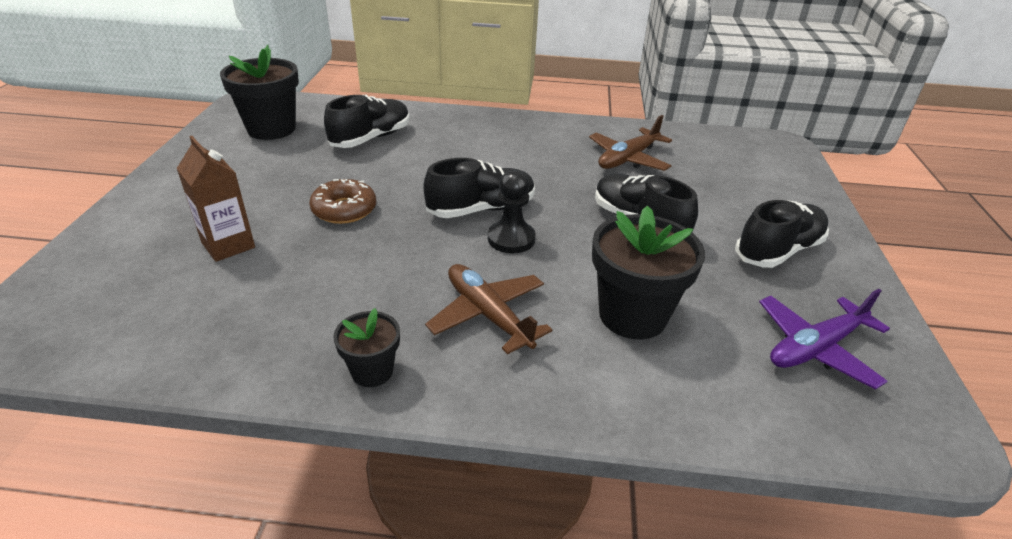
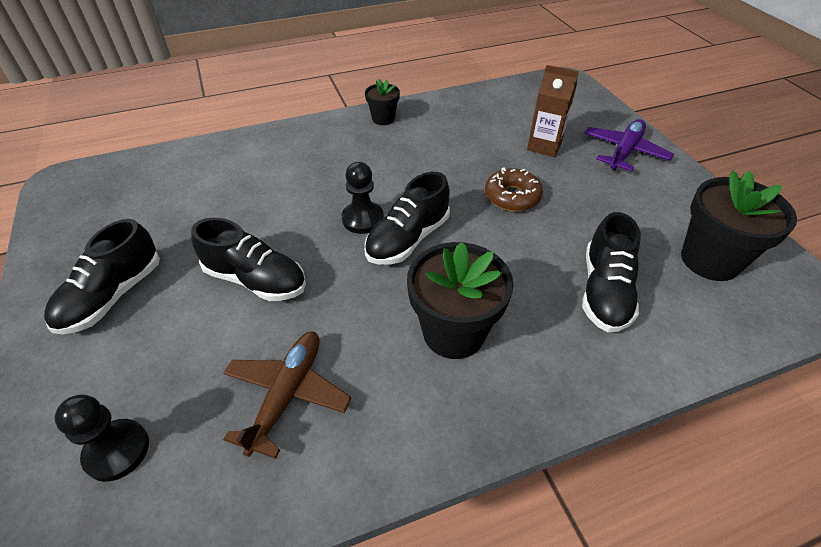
camera: 155 degrees right, 10 degrees up
(488, 315) = (343, 161): brown plane -> none
(632, 315) = (247, 191): black flower pot -> black flower pot (454, 332)
(740, 167) = (117, 451): none -> black pawn
(815, 348) = (115, 210): purple plane -> purple plane (624, 151)

